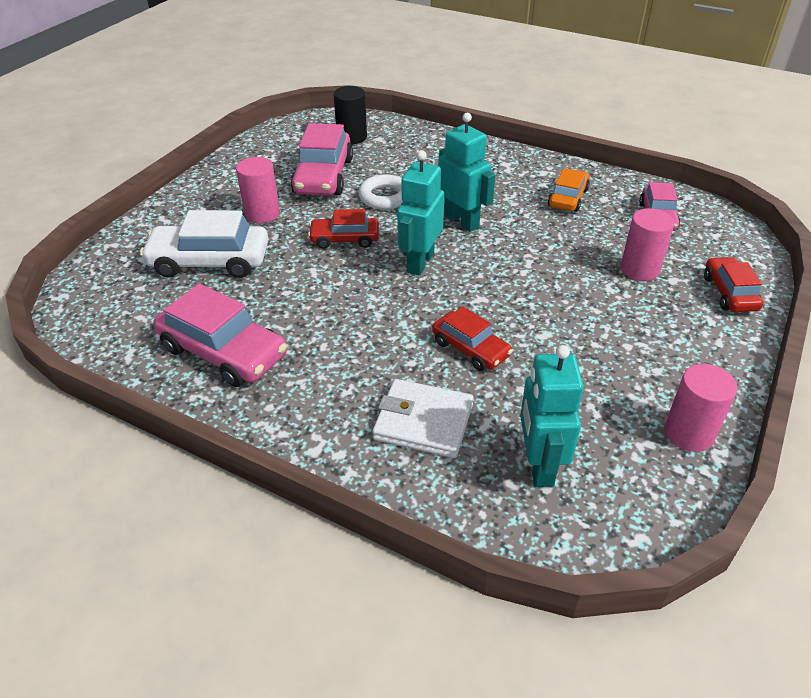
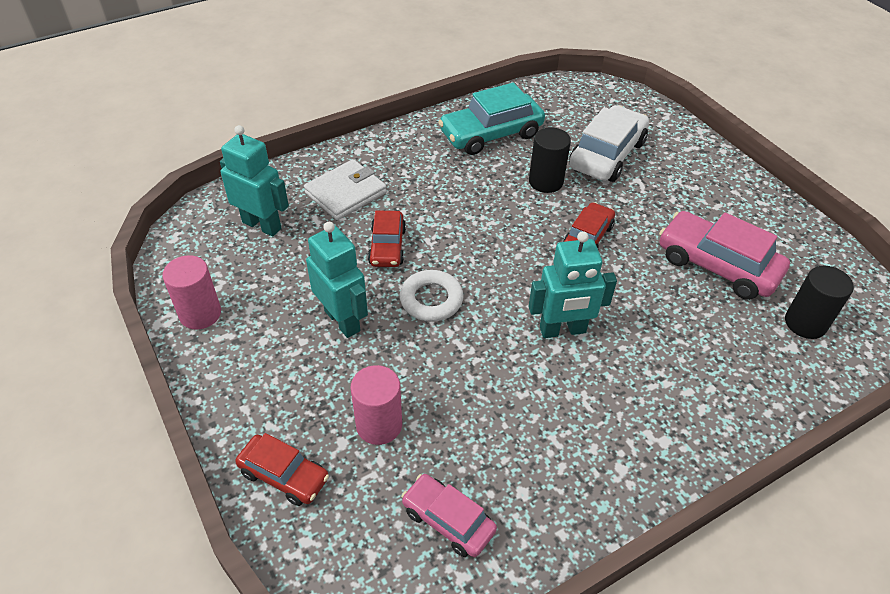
camera: 120 degrees right, 5 degrees up
(223, 352) = (491, 134): pink car -> turquoise car
(262, 214) = (665, 202): pink cylinder -> none
(284, 285) = (545, 182): none -> black cylinder
(385, 197) = (647, 294): white ring -> white ring (431, 300)
(420, 262) = (516, 268): turquoise robot -> turquoise robot (342, 320)
(470, 348) = (387, 246): red car -> red car turned 75 degrees counterclockwise
(568, 198) = (547, 453): orange car -> none

